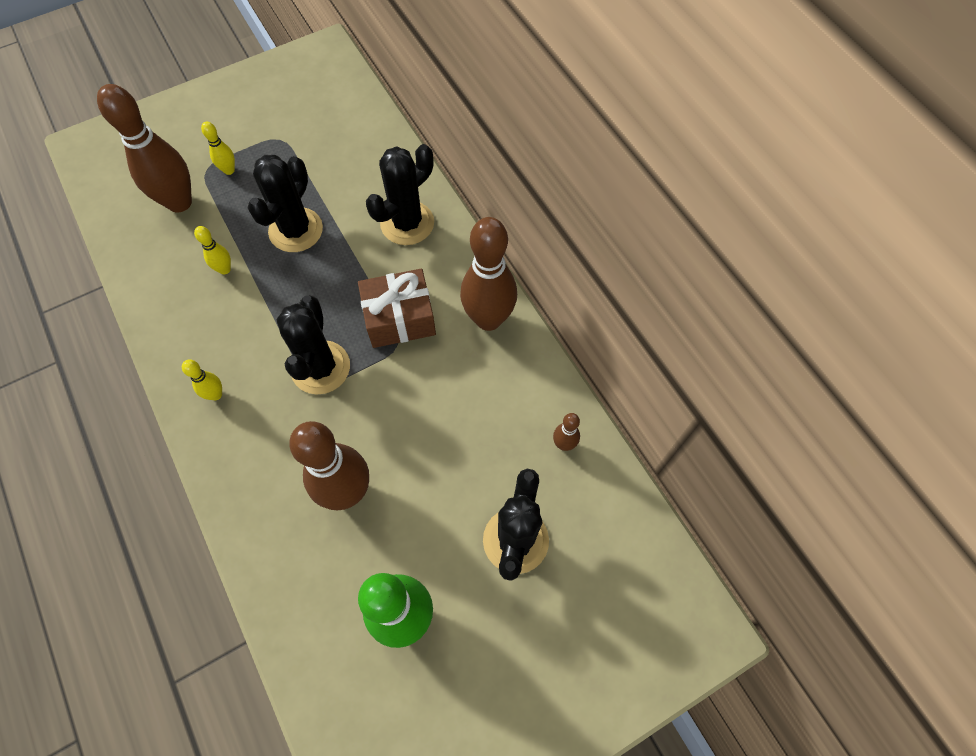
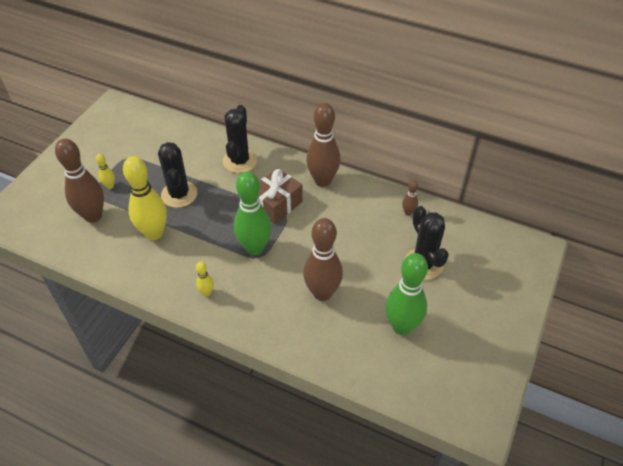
camera: 35 degrees left, 15 degrees down
(225, 269) = (154, 233): yellow bowling pin -> yellow bowling pin, size x2.23
(320, 367) = (255, 248): black cactus -> green bowling pin

